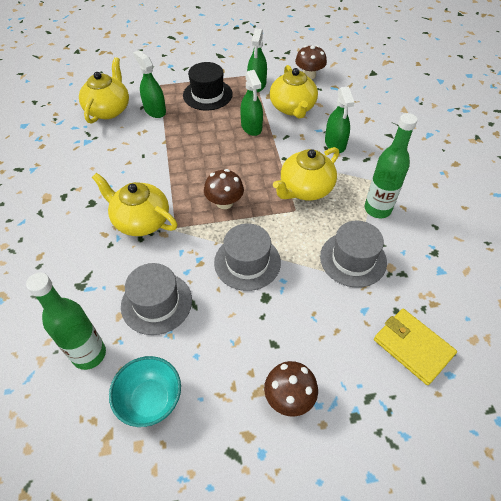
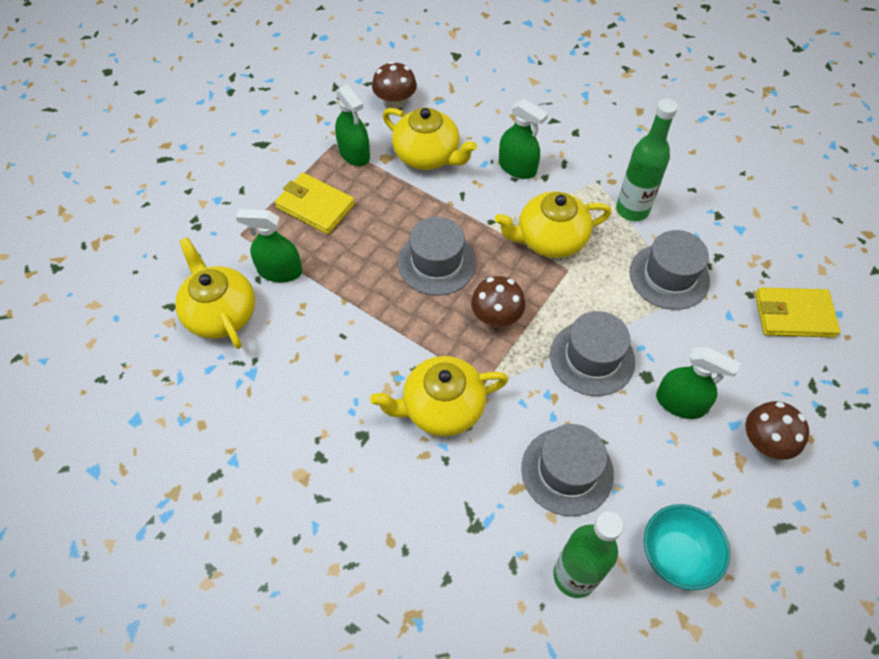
camera: 45 degrees left, 5 degrees up
(207, 95) = (315, 206): black hat -> yellow wallet
(229, 157) = (437, 263): none -> grey hat
(251, 127) = (414, 210): green spray bottle -> green spray bottle (680, 403)
(305, 189) = (550, 239): yellow teapot -> yellow teapot turned 75 degrees clockwise

